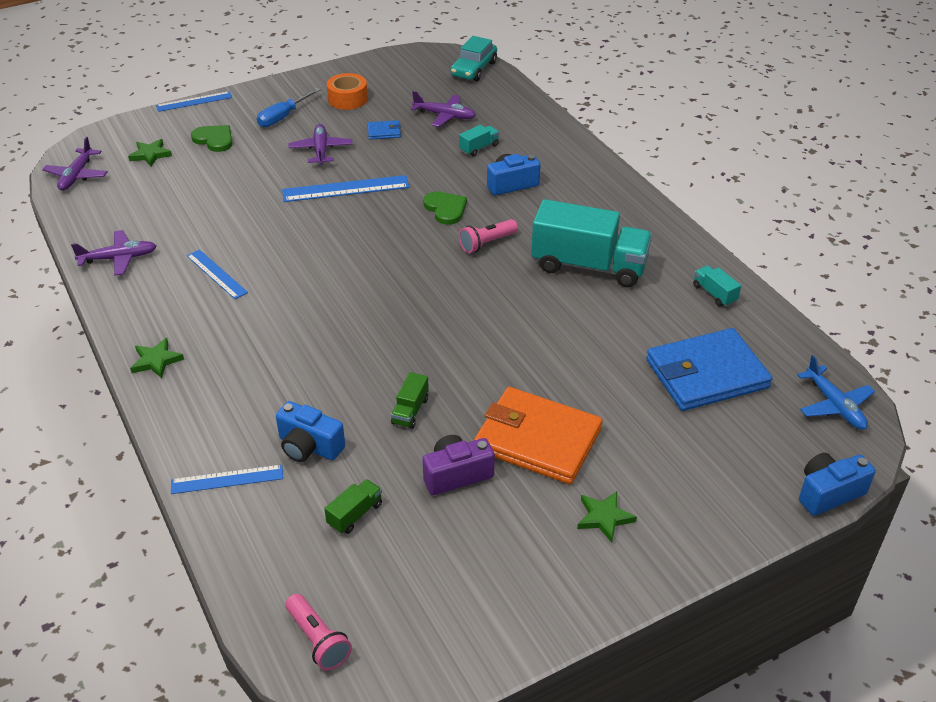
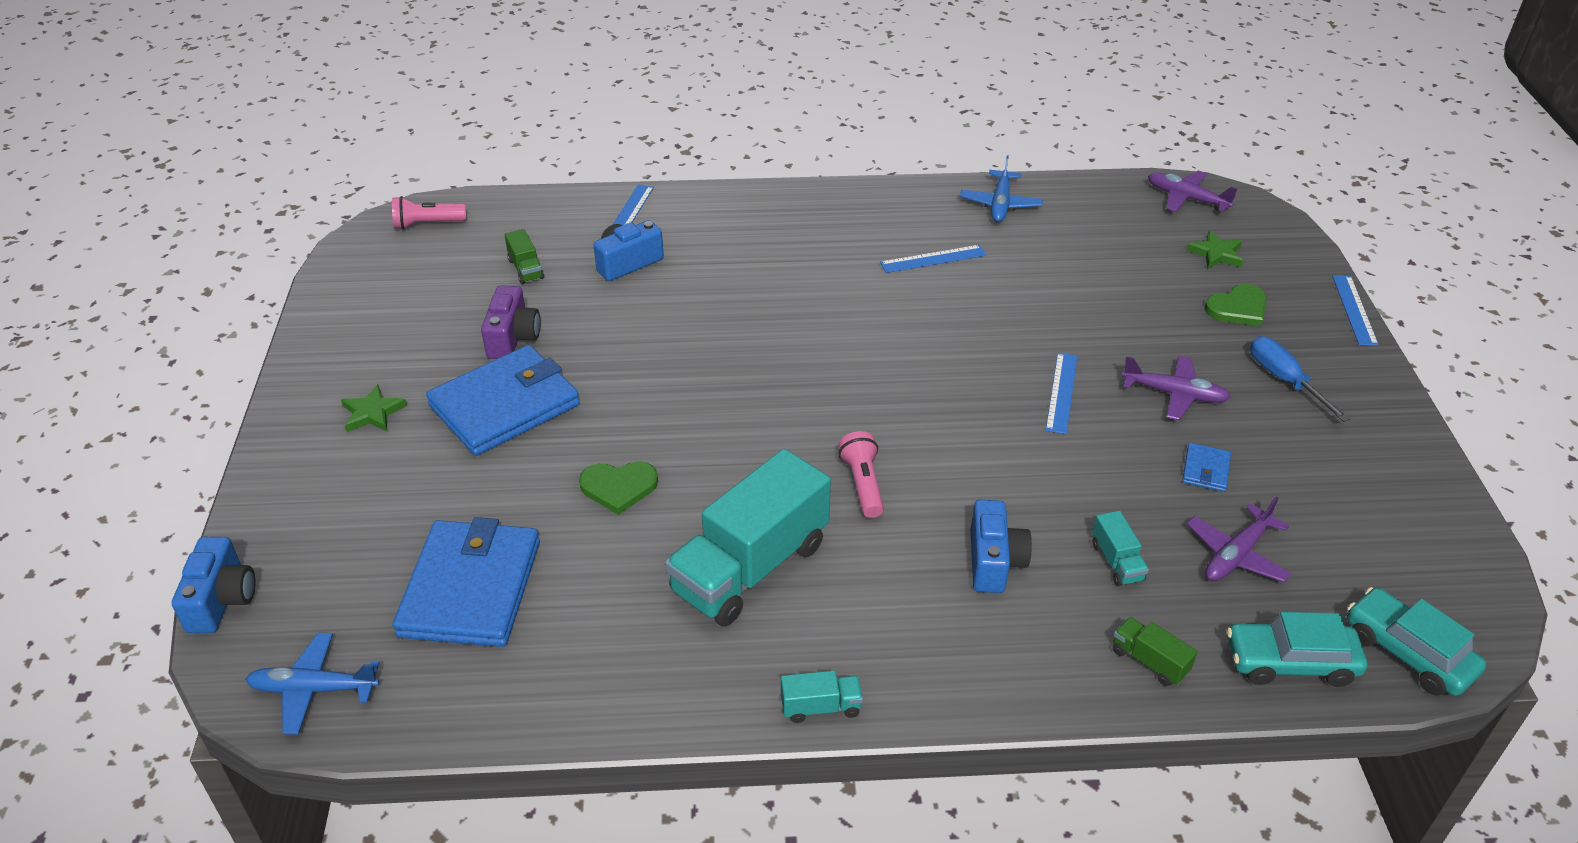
camera: 115 degrees right, 0 degrees up
(119, 258) = (1000, 204): purple plane -> blue plane
(156, 360) = (815, 202): green star -> none
(345, 189) = (1061, 392): blue ruler -> blue ruler, size x0.66
(348, 99) = (1324, 458): orange tape -> none
(410, 411) = (619, 333): green truck -> green truck (1149, 661)
(445, 209) = (965, 471): green heart -> green heart (619, 487)
(506, 95) = (1290, 662): none -> turquoise car
(537, 439) = (505, 405): orange wallet -> blue wallet
(714, 294) = (598, 679): turquoise truck -> turquoise truck (821, 707)

